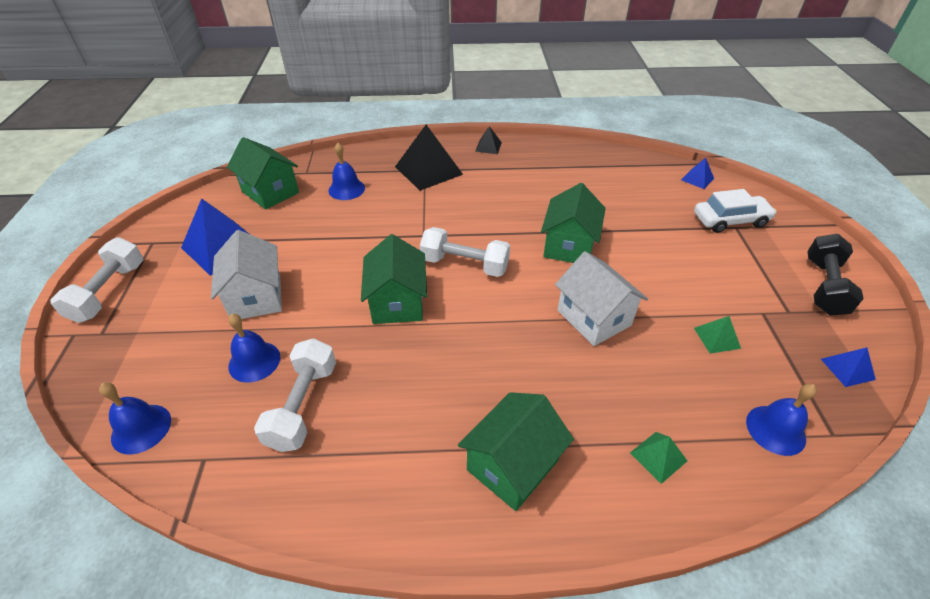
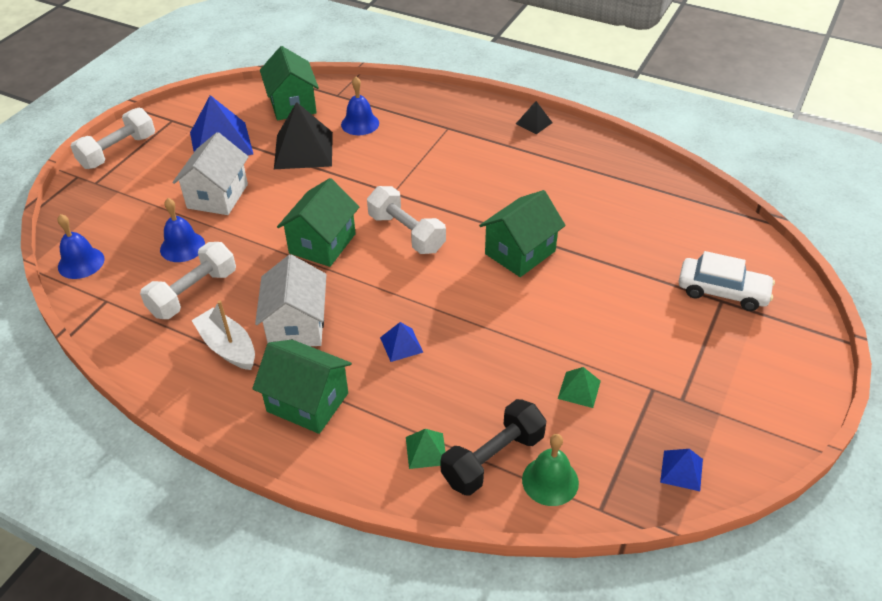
camera: 30 degrees right, 0 degrees up
(385, 446) = (228, 347): none -> white boat
(428, 170) = (451, 129): black pyramid -> black pyramid (304, 150)
(512, 465) = (307, 402): green house -> green house turned 45 degrees clockwise
(593, 318) = (479, 324): white house -> white house (296, 325)
(697, 179) = (735, 235): blue pyramid -> blue pyramid (401, 344)
(775, 430) = (550, 481): blue bell -> green bell
(824, 286) = (751, 394): black dumbbell -> black dumbbell (493, 459)

